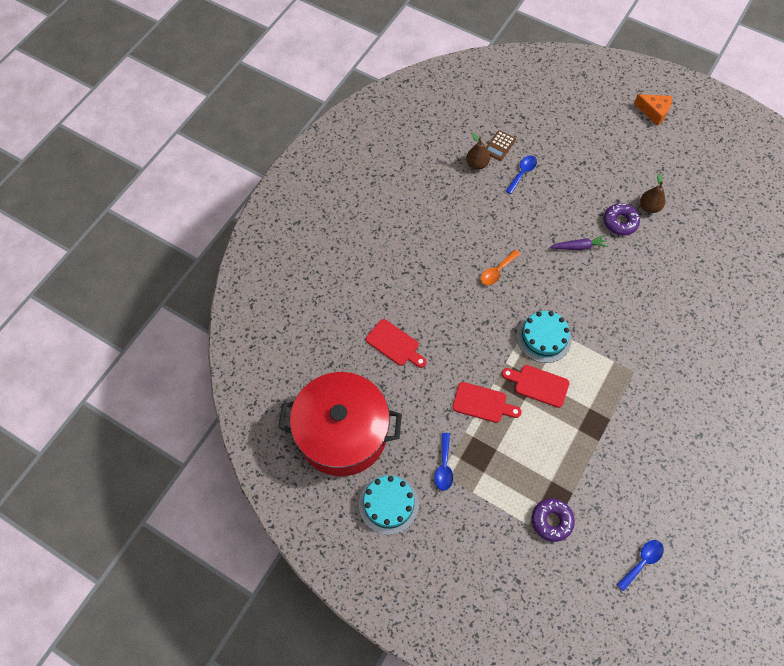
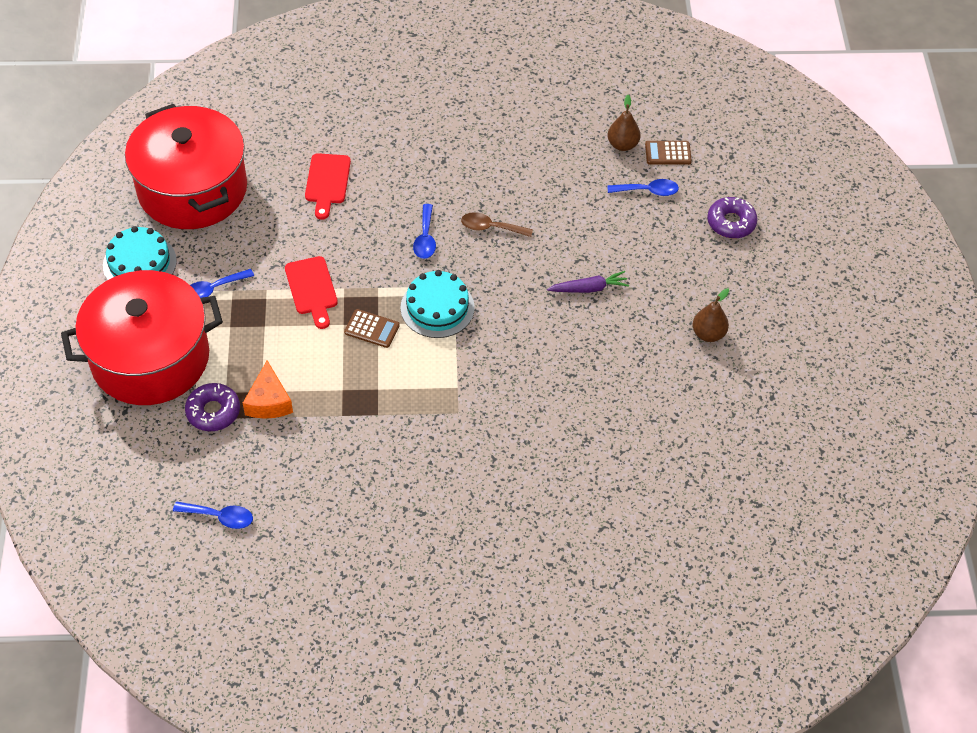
camera: 55 degrees right, 10 degrees down
(480, 540) = (150, 358): none -> red pot
(482, 313) = (425, 238): none -> blue spoon
(497, 271) = (491, 228): orange spoon -> brown spoon
(538, 385) = (372, 329): red cutting board -> brown calculator
(579, 246) = (589, 288): purple carrot -> purple carrot turned 60 degrees counterclockwise
(620, 222) = (659, 314): purple donut -> purple donut (731, 222)
(654, 112) = (864, 279): orange cheese -> orange cheese (269, 401)

